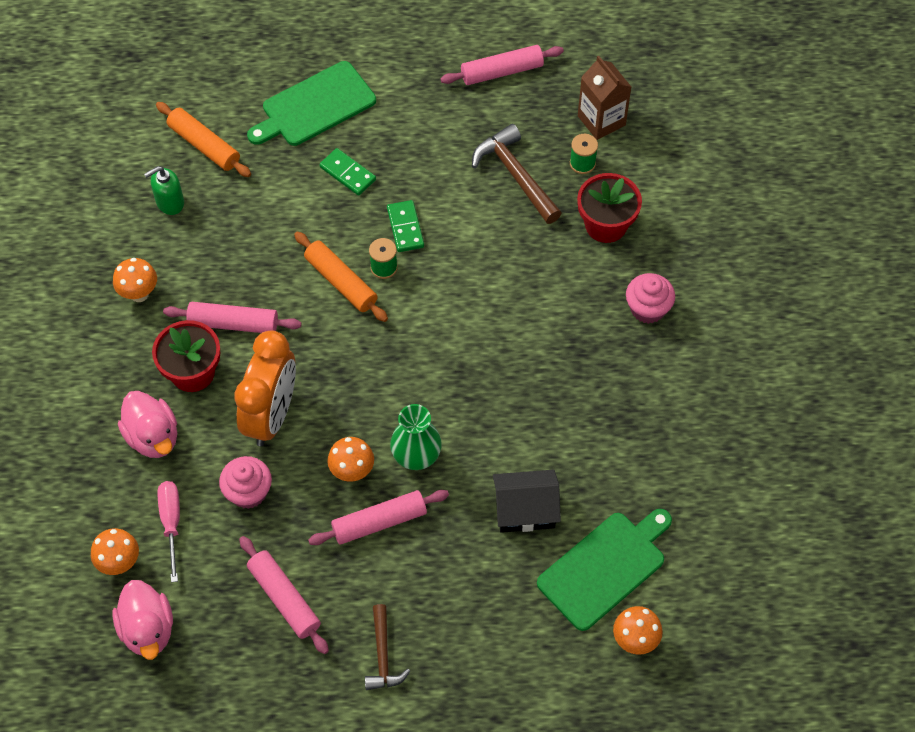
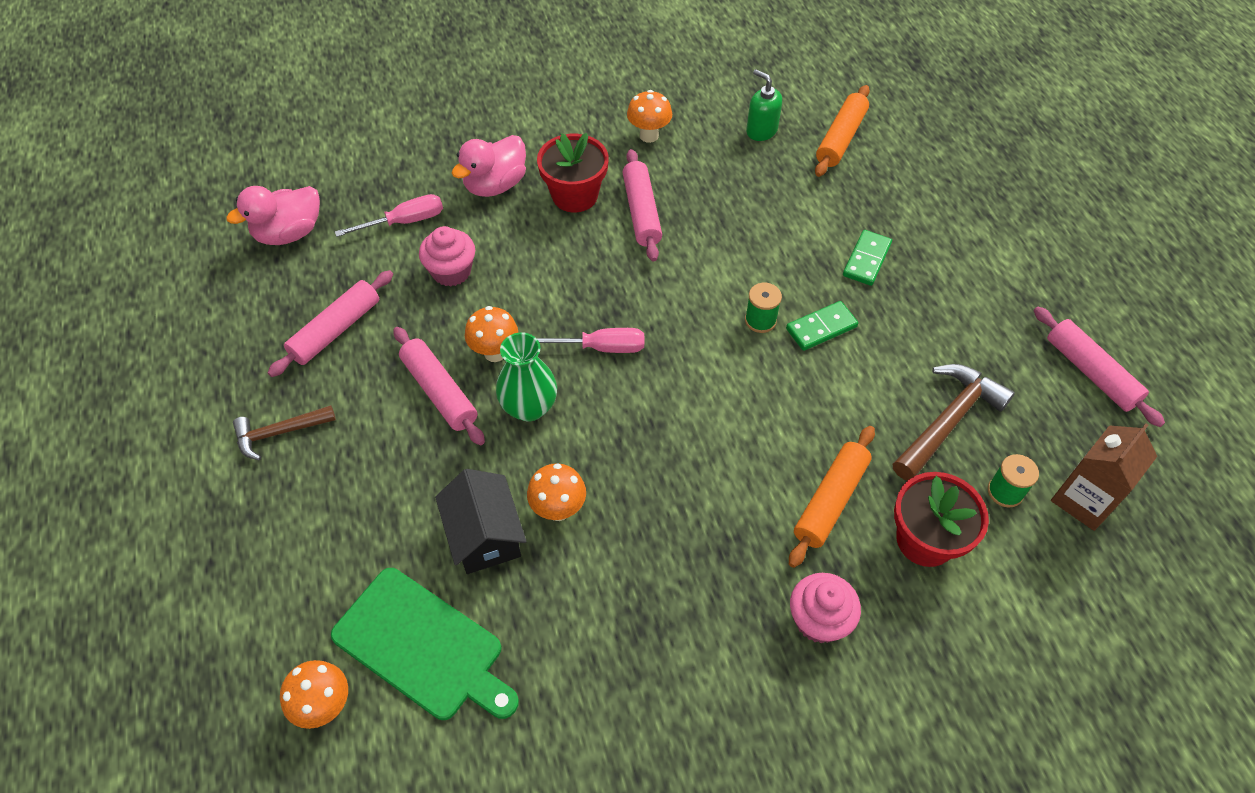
camera: 75 degrees right, 5 degrees down
(120, 563) = (355, 196): orange mushroom -> orange mushroom (558, 509)
(271, 415) = (544, 268): orange clock -> none
(315, 106) = (937, 211): green cutting board -> none
(341, 282) = (726, 287): orange rolling pin -> orange rolling pin (830, 500)
(373, 390) = (601, 347): none -> pink screwdriver

